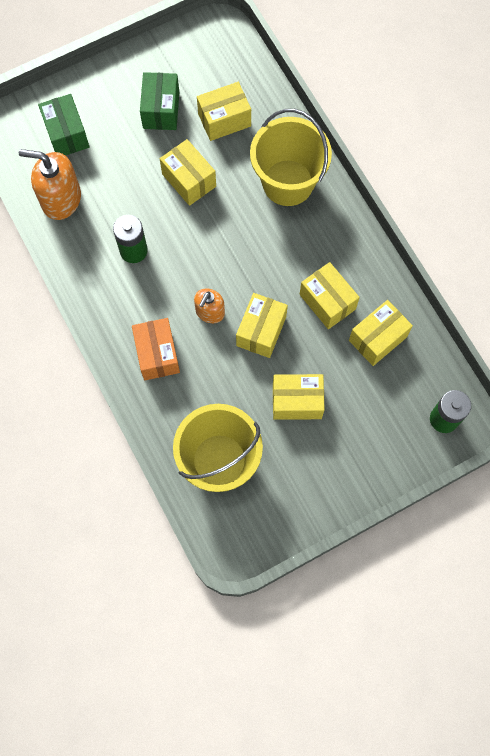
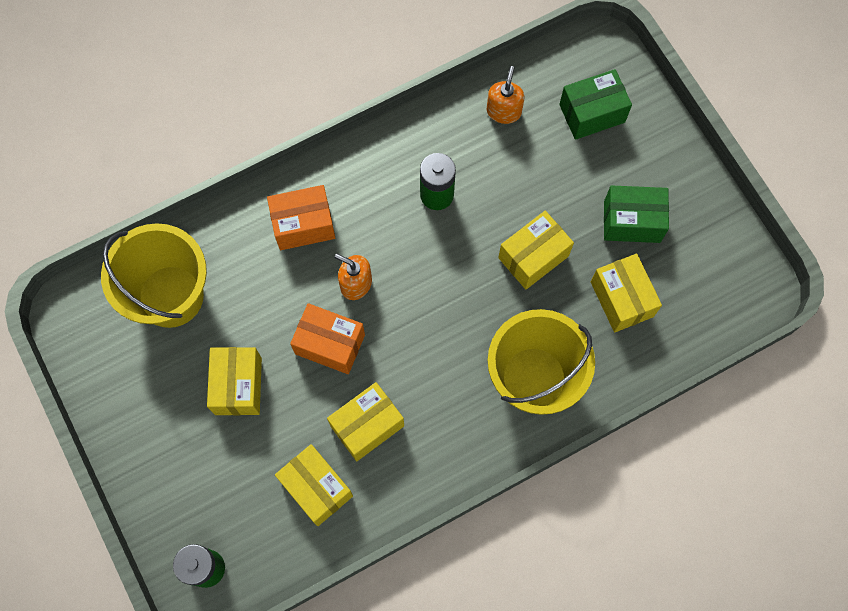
camera: 90 degrees right, 0 degrees up
(61, 199) = (504, 111): orange soap dispenser -> orange soap dispenser, size x0.60
(261, 331) = (330, 344): yellow box -> orange box

